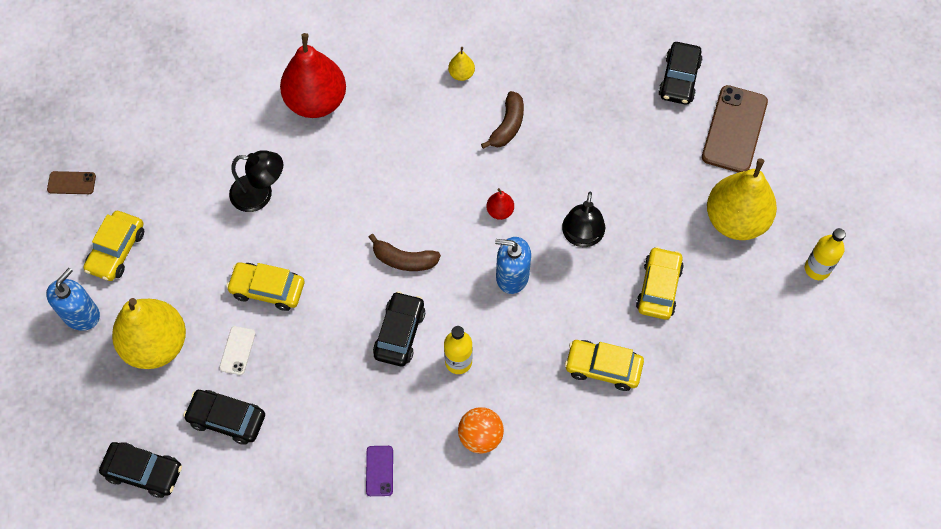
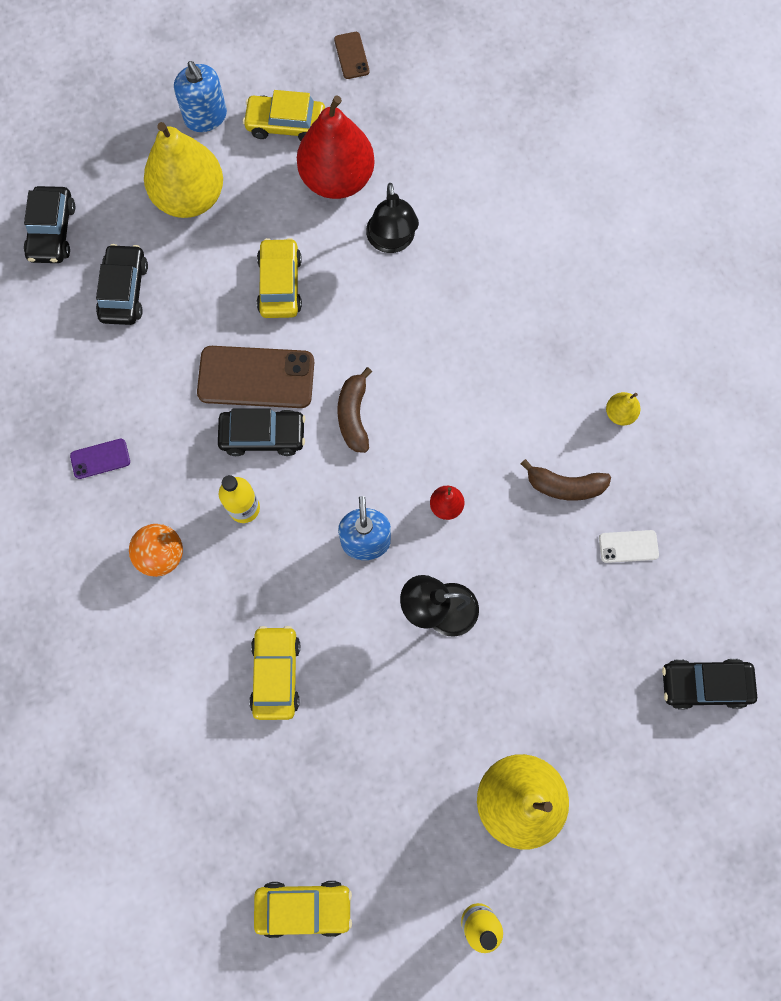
camera: 75 degrees right, 10 degrees up
(81, 314) = (206, 117): blue soap dispenser -> blue soap dispenser turned 45 degrees clockwise
(237, 350) = (202, 277): white phone -> white phone (628, 546)
(316, 102) = (528, 263): red pear -> red pear (337, 179)
(658, 288) = (396, 719): yellow car -> yellow car (304, 907)
(734, 129) = (651, 773): brown phone -> brown phone (256, 377)

